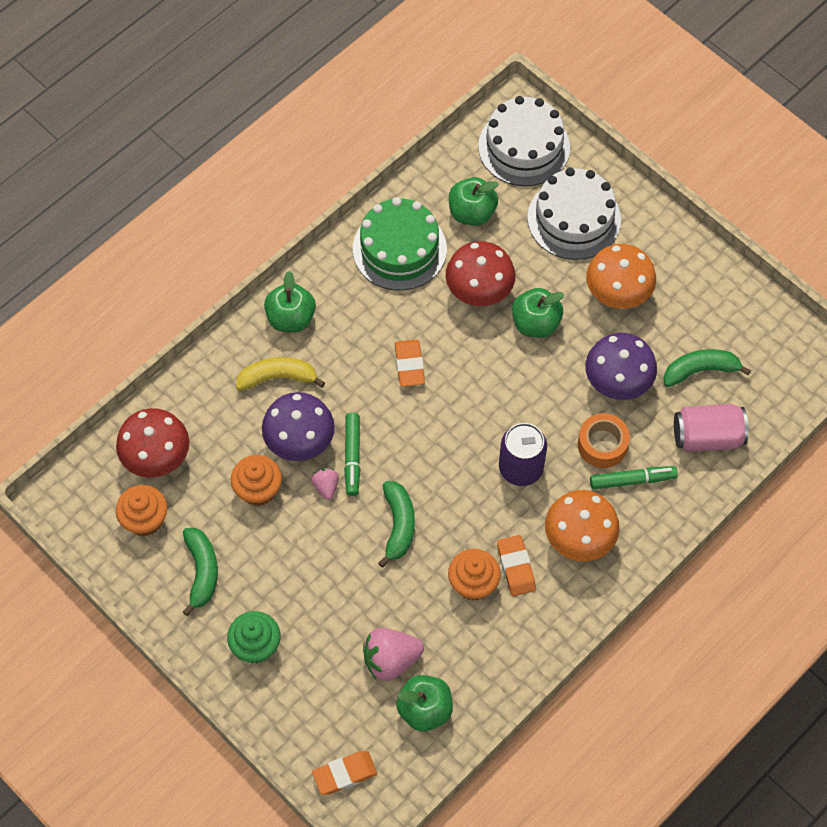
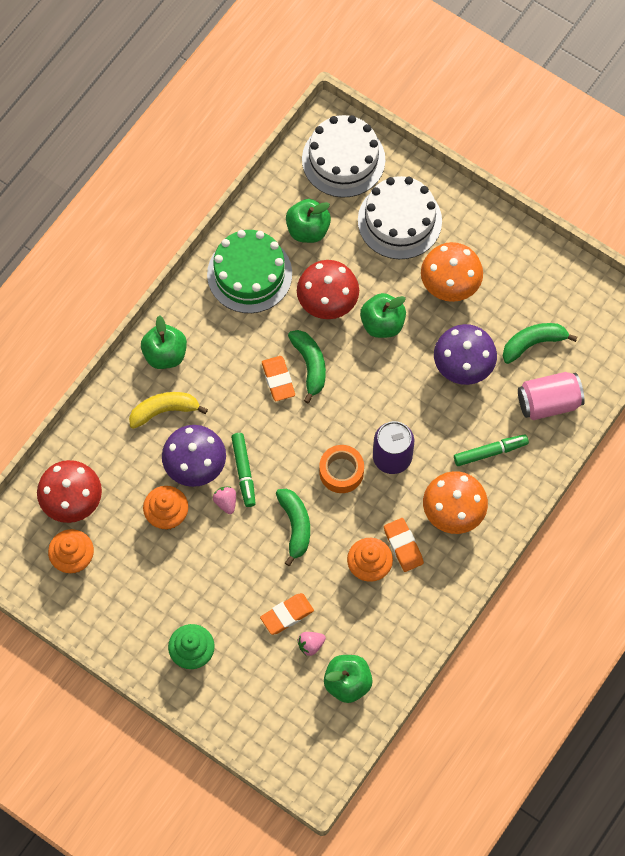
camera: 10 degrees left, 5 degrees up
(202, 571) = (132, 595): green banana -> green banana (310, 365)
(345, 774) = (290, 749): orange eraser -> orange eraser (287, 615)
(391, 660) = (310, 645): pink strawberry -> pink strawberry, size x0.54
(602, 445) = (459, 424): orange tape -> orange tape (341, 472)

